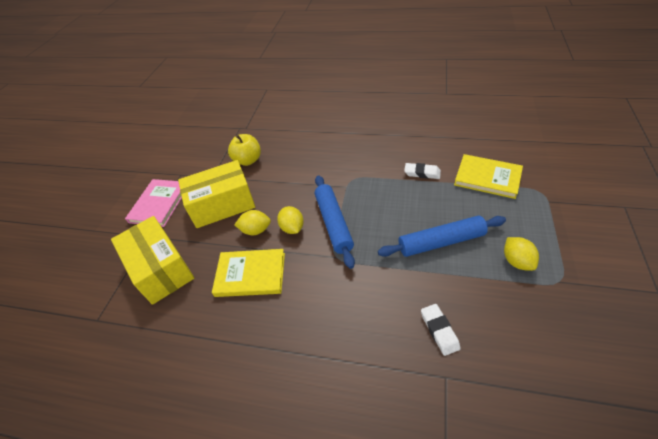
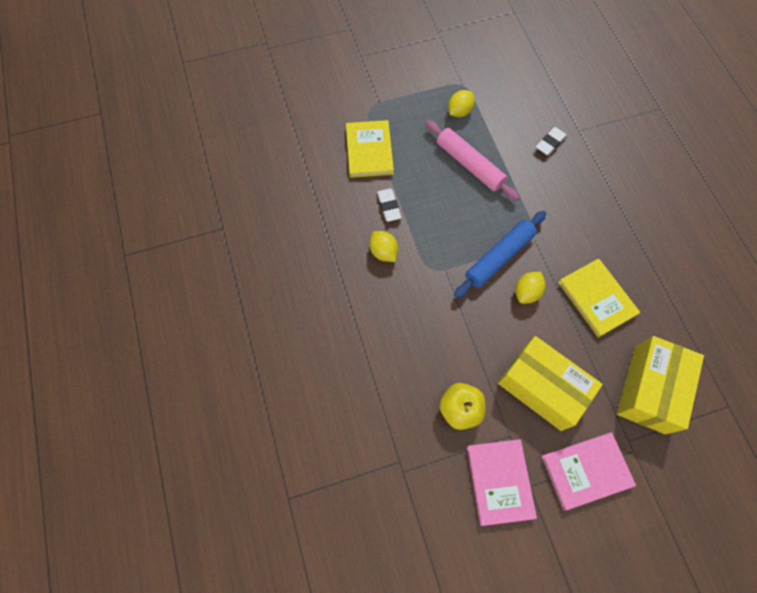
camera: 125 degrees left, 20 degrees up
(196, 163) = (499, 481): none -> pink book
(256, 230) = (550, 326): yellow lemon -> yellow lemon (383, 252)
(441, 242) = (469, 165): blue rolling pin -> pink rolling pin

